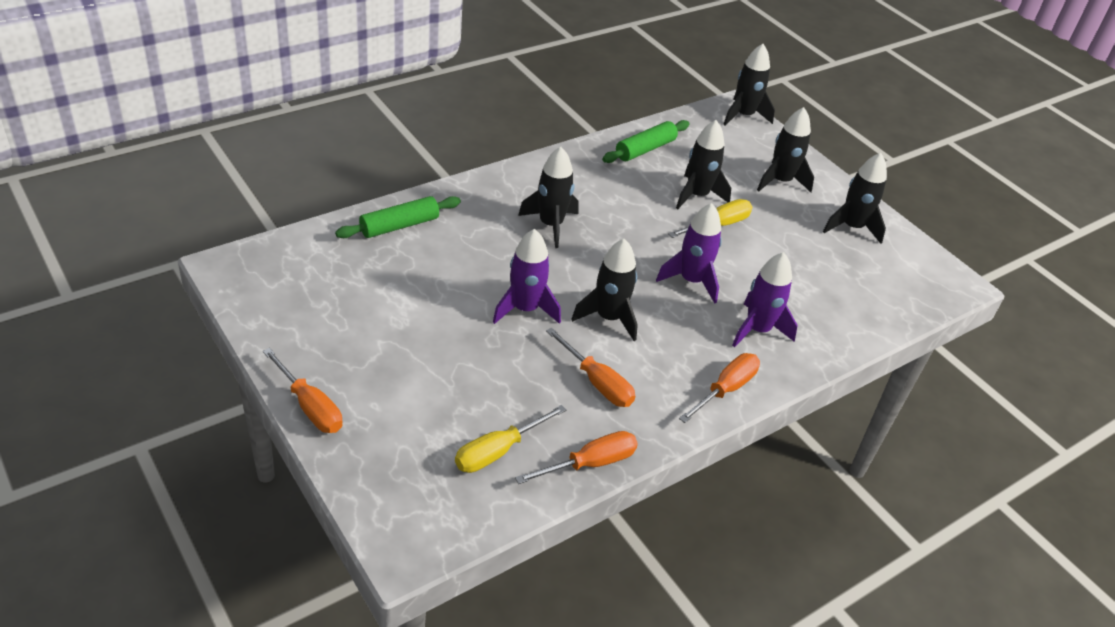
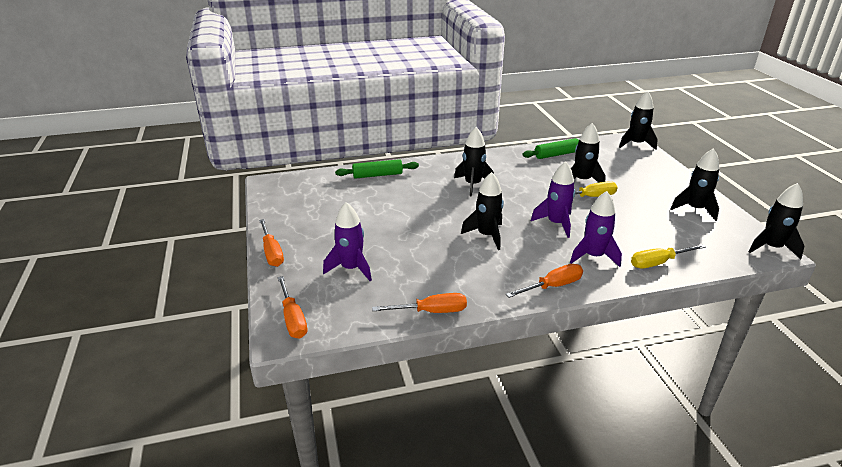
camera: 25 degrees right, 10 degrees down
(498, 451) = (373, 294): yellow screwdriver -> yellow screwdriver (658, 263)
(525, 309) = (432, 224): purple rocket -> purple rocket (351, 268)
(597, 382) = (460, 268): orange screwdriver -> orange screwdriver (293, 319)
(780, 181) = (648, 179): black rocket -> black rocket (771, 248)

